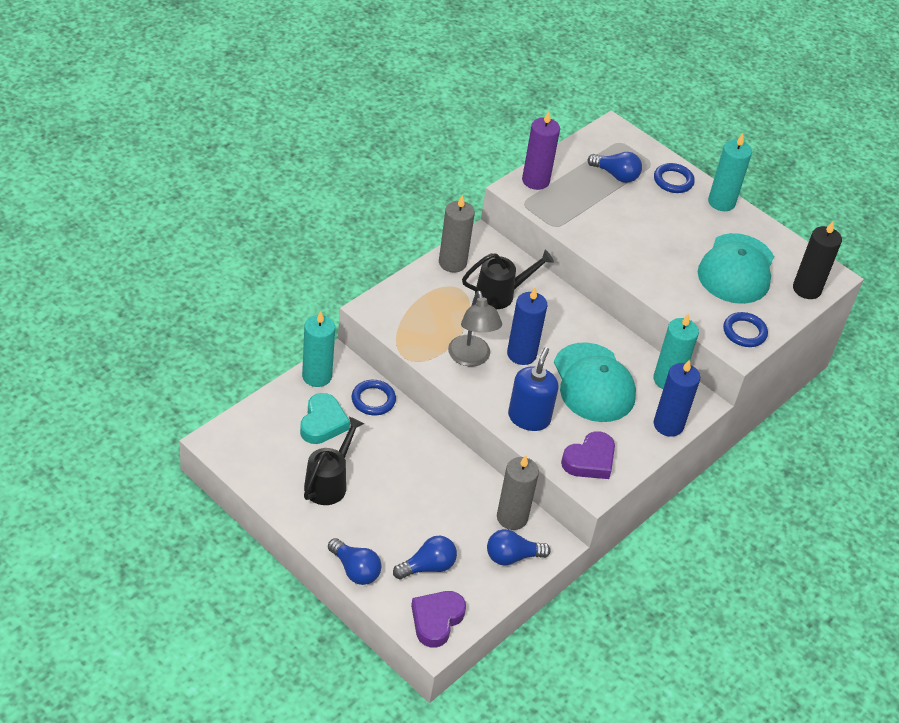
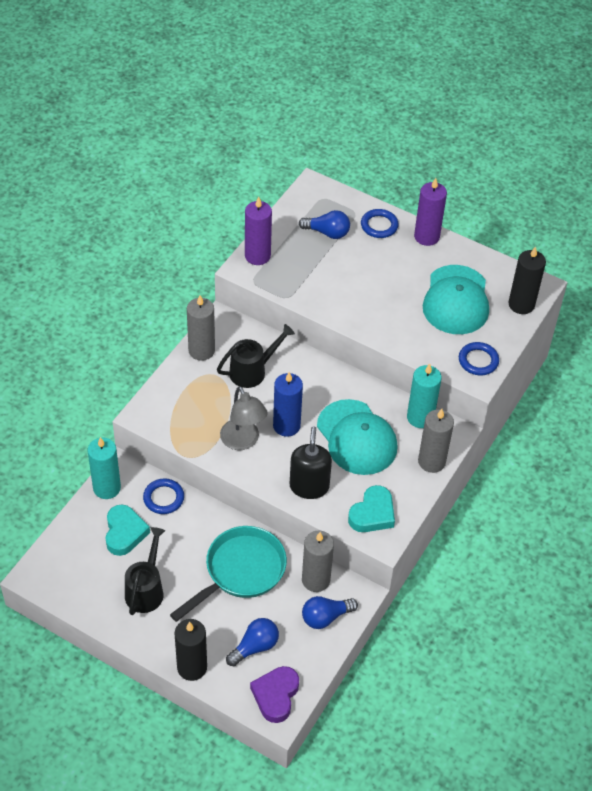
camera: 10 degrees left, 5 degrees up
(355, 570) = (192, 667): blue light bulb -> black candle
(434, 490) = (240, 571): none -> turquoise pan
(529, 418) = (309, 486): blue soap dispenser -> black soap dispenser
(589, 460) = (372, 514): purple heart -> turquoise heart
(668, 425) = (431, 461): blue candle -> grey candle
(721, 202) = (426, 237): turquoise candle -> purple candle

